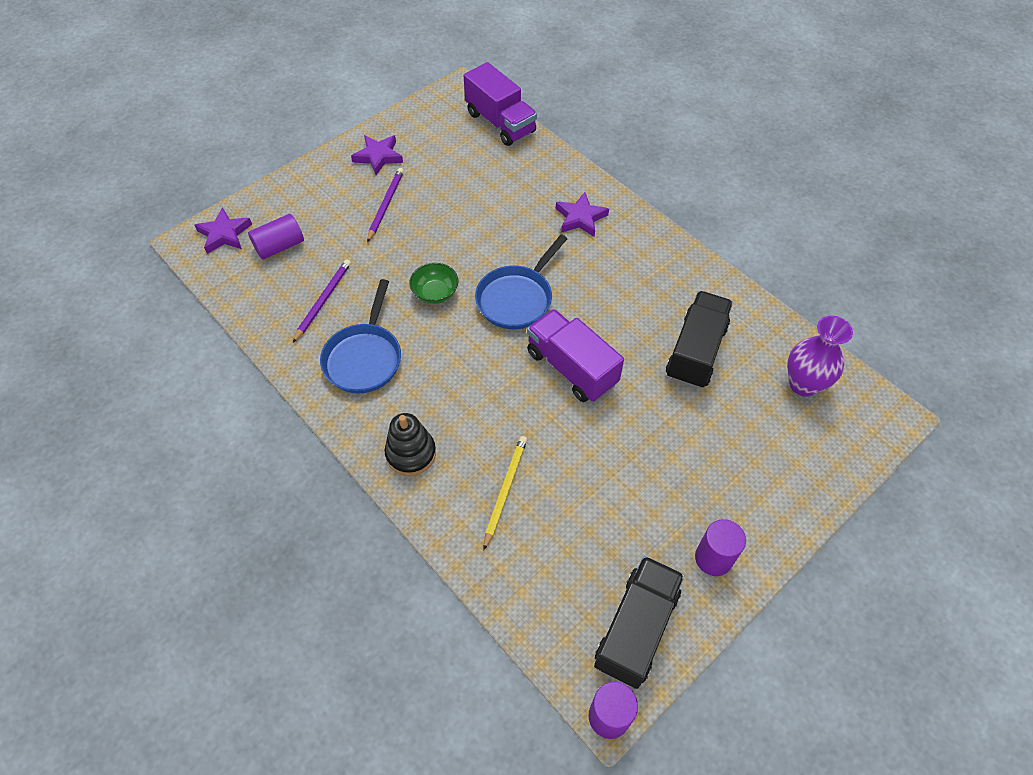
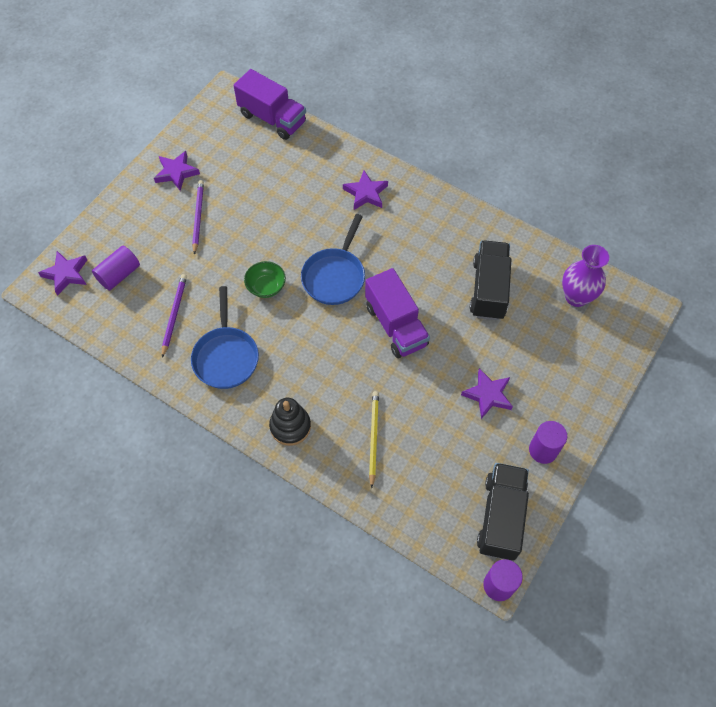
camera: 15 degrees left, 5 degrees up
(571, 368) = (396, 325): purple truck -> purple truck turned 150 degrees counterclockwise
(661, 474) = (488, 395): none -> purple star

